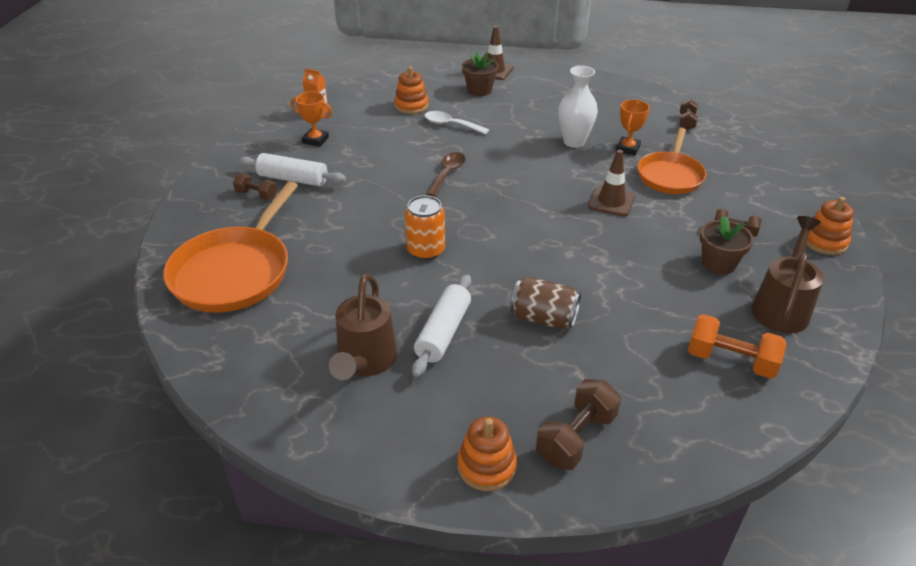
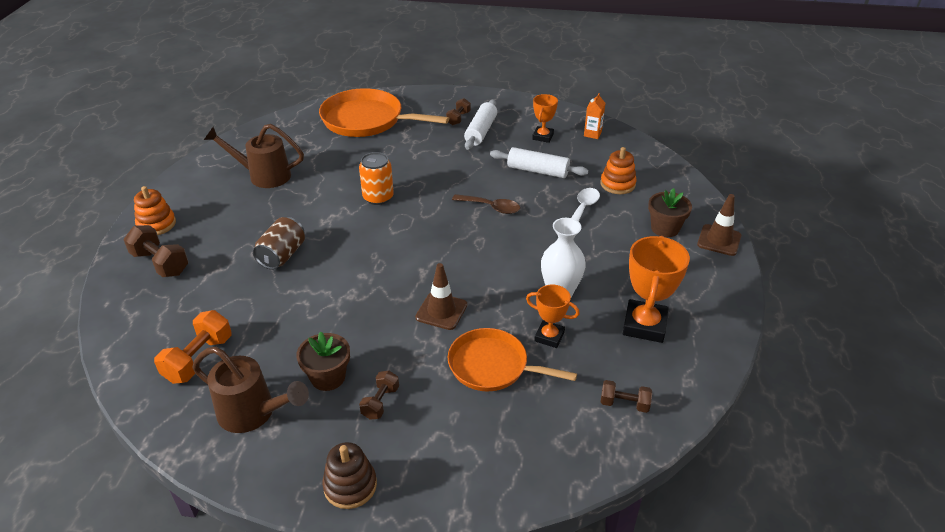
camera: 90 degrees right, 0 degrees up
(443, 332) = (281, 207): white rolling pin -> white rolling pin (537, 171)
(602, 109) = (644, 325): none -> orange trophy
(824, 241) = (350, 486): orange stacking toy -> brown stacking toy

